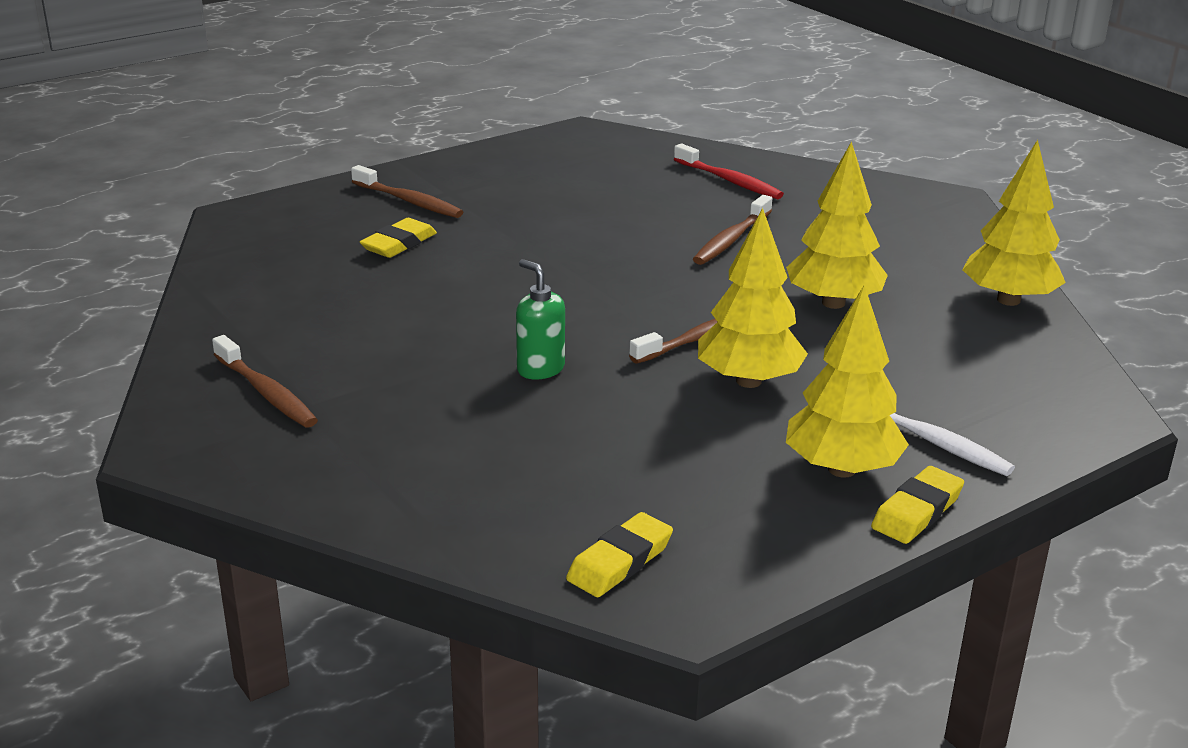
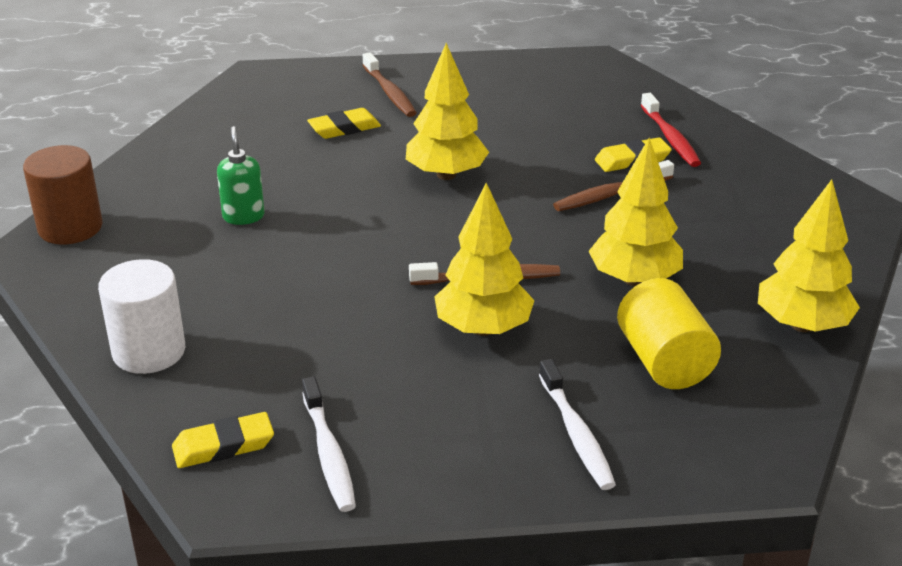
camera: 30 degrees right, 5 degrees up
(190, 414) = (70, 227): none -> brown cylinder
(266, 393) = (132, 226): brown toothbrush -> none
(433, 504) = (149, 351): none -> white cylinder
(540, 369) = (335, 266): green soap dispenser -> green soap dispenser (243, 216)
(732, 532) = (328, 454): none -> white toothbrush
(841, 469) = (472, 432): yellow tree -> yellow tree (446, 175)
(917, 511) = (492, 492): yellow eraser -> yellow eraser (632, 160)
(934, 360) = (664, 361): none -> yellow cylinder

